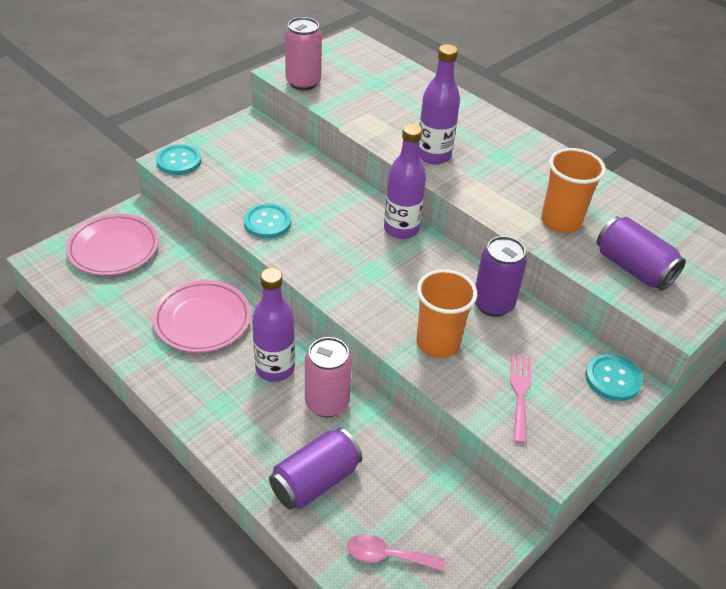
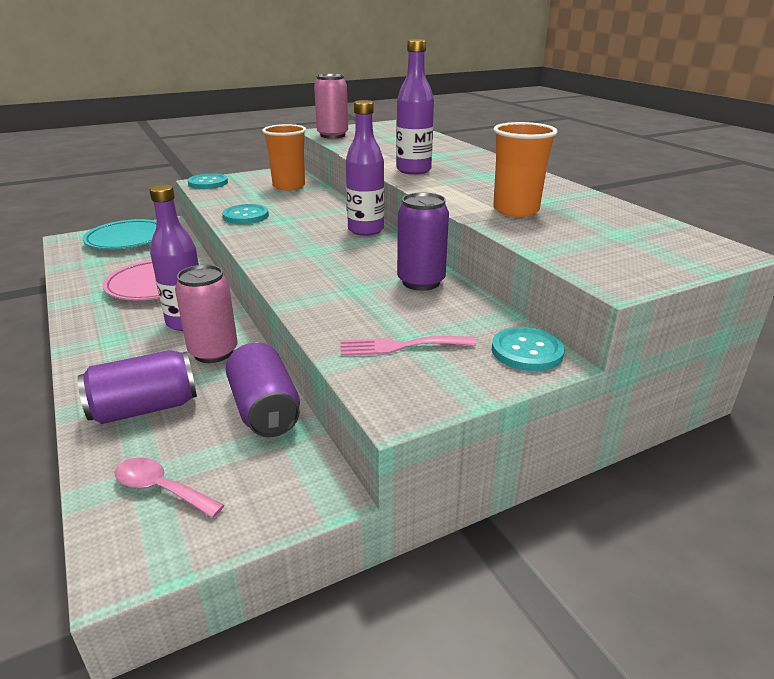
camera: 20 degrees right, 15 degrees down
(113, 248) = (127, 239): pink plate -> turquoise plate
(438, 343) = (337, 299): orange cup -> orange cup (289, 186)
(520, 393) = (400, 346): pink fork -> pink fork turned 120 degrees counterclockwise
(633, 268) = (581, 243): purple can -> purple can (264, 409)

